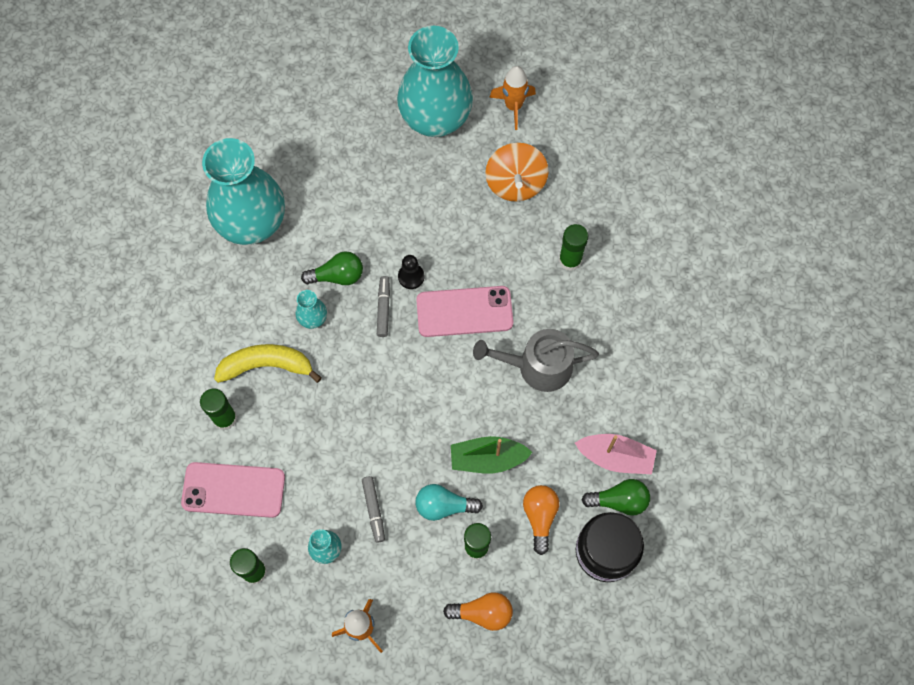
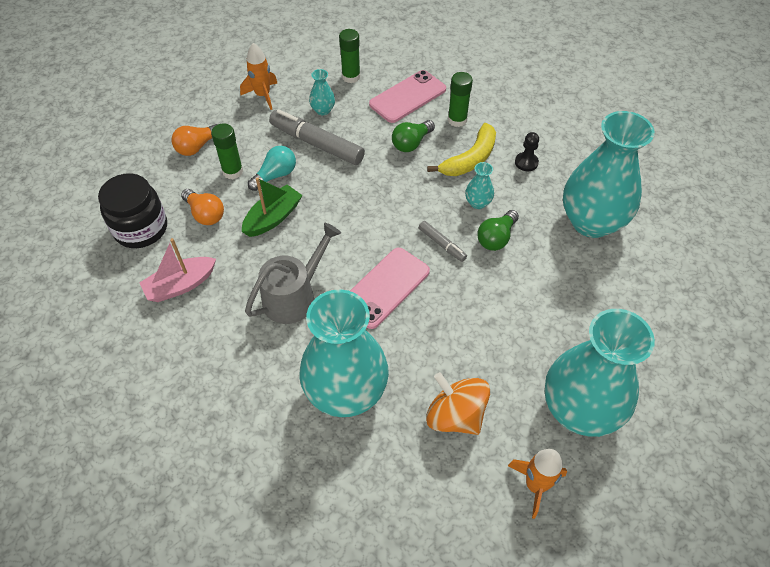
camera: 135 degrees right, 15 degrees down
(374, 510) = (316, 144): grey marker -> grey marker, size x1.98
(411, 276) = (449, 278): black pawn -> black pawn (526, 162)
(570, 260) = (346, 392): green glue stick -> turquoise vase
(619, 500) = (155, 262): green light bulb -> green light bulb (411, 143)

